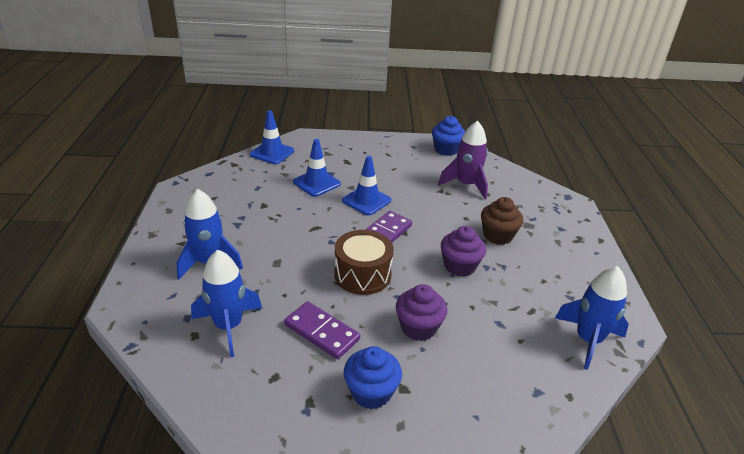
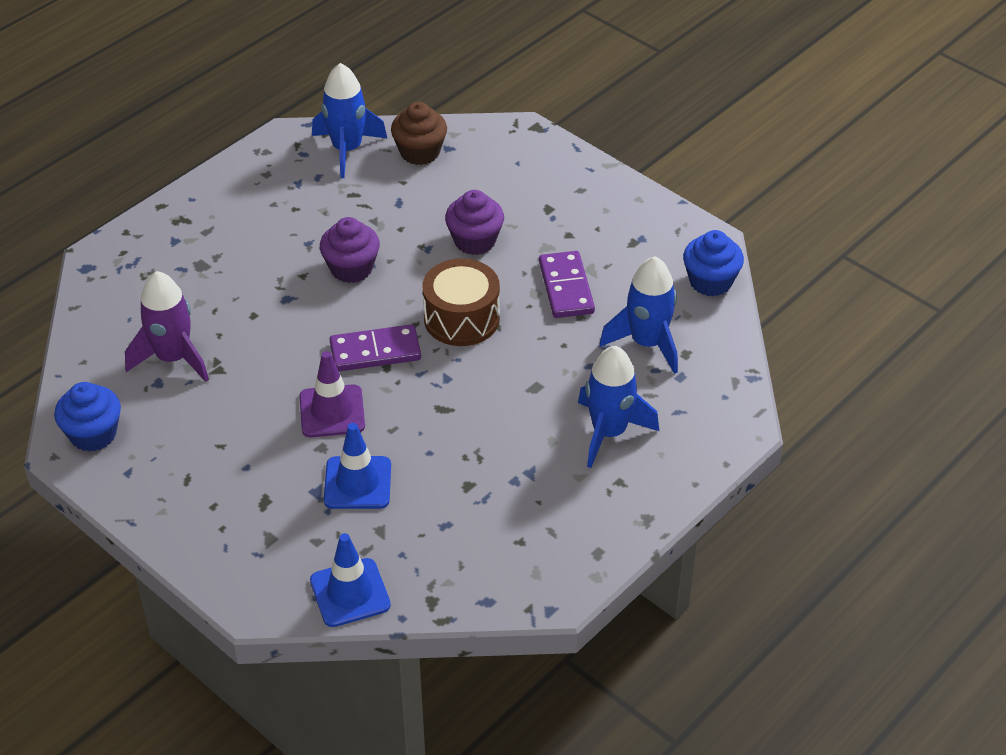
camera: 135 degrees left, 10 degrees up
(366, 200) = (332, 411): blue traffic cone -> purple traffic cone
(371, 392) = (577, 220): blue cupcake -> blue cupcake (710, 281)
(497, 235) = (256, 274): brown cupcake -> brown cupcake (420, 152)

